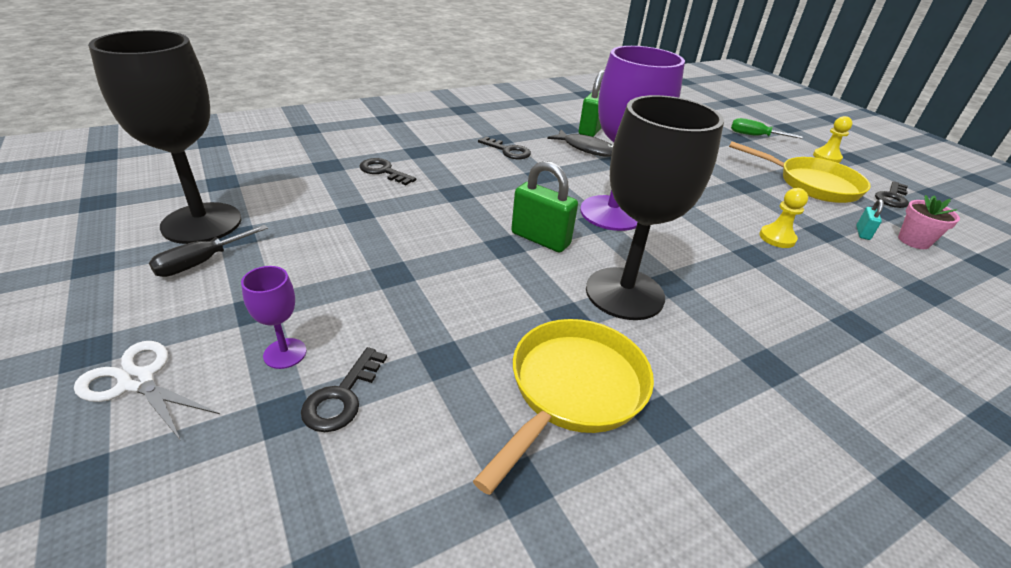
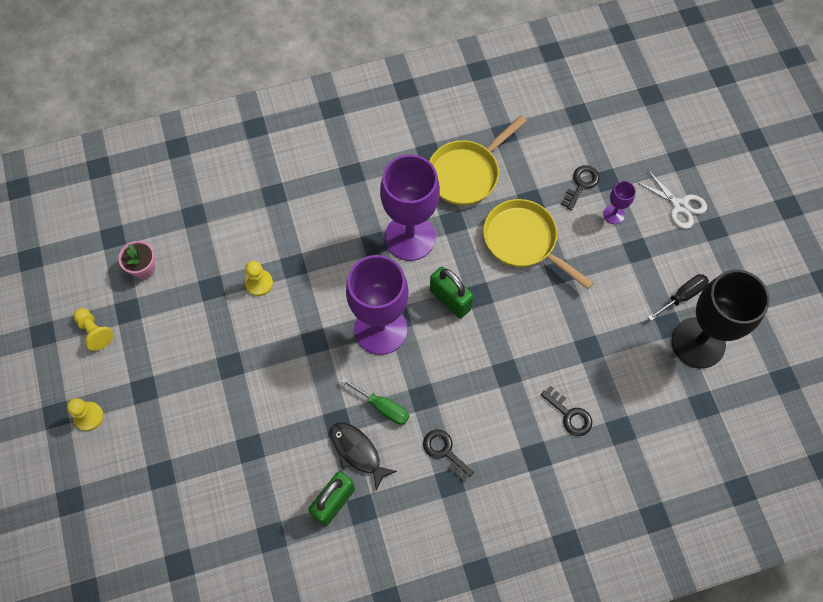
camera: 165 degrees left, 30 degrees up
(624, 293) = (410, 237): black goblet -> purple goblet
(754, 136) = (135, 477): green screwdriver -> green screwdriver (383, 407)
(812, 184) = (156, 361): yellow pan -> yellow pan (523, 241)
(862, 233) = (178, 282): turquoise padlock -> none
(892, 197) = (95, 332): black key -> yellow pawn

